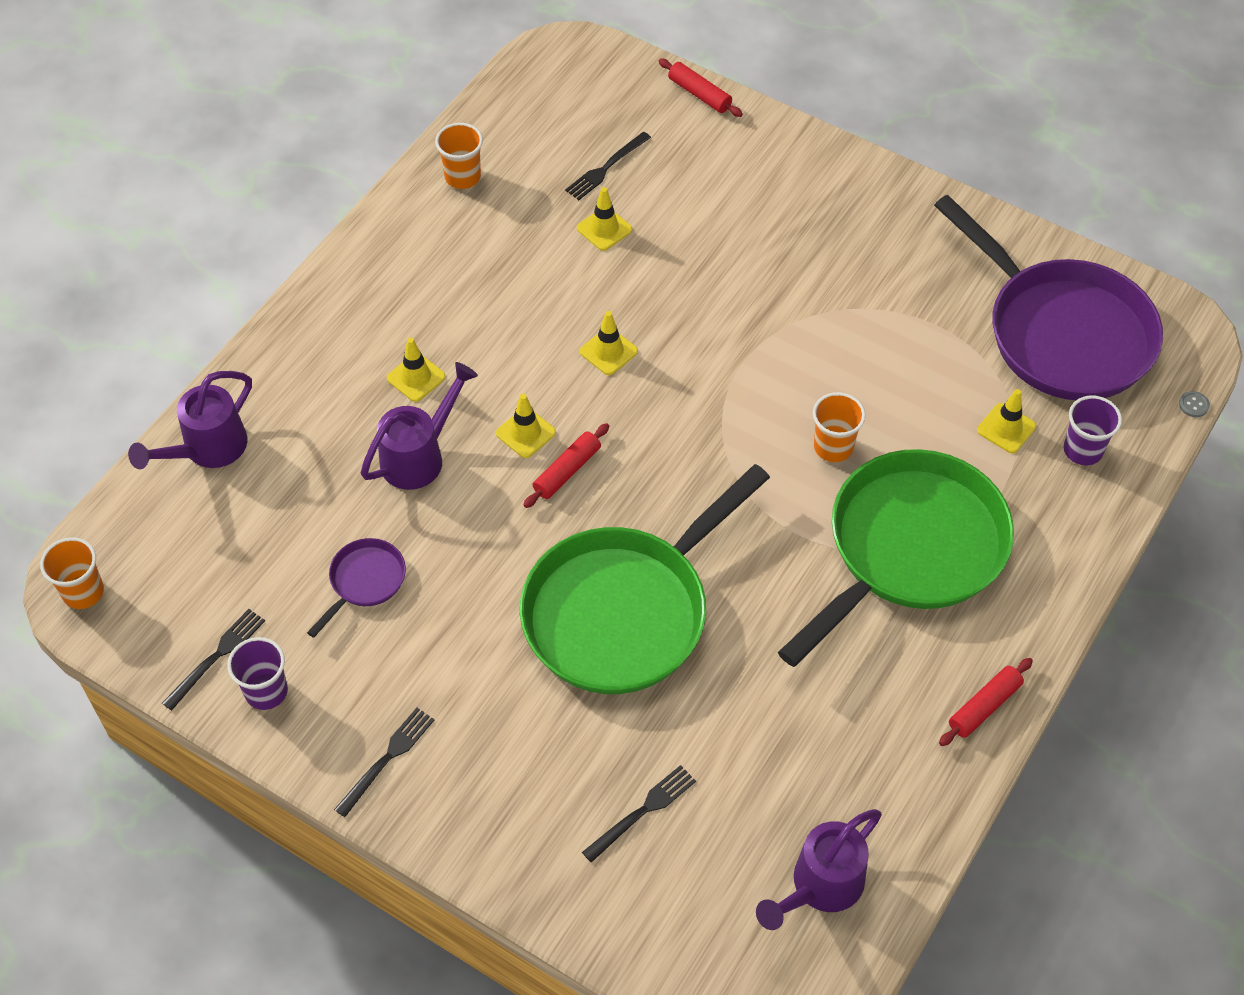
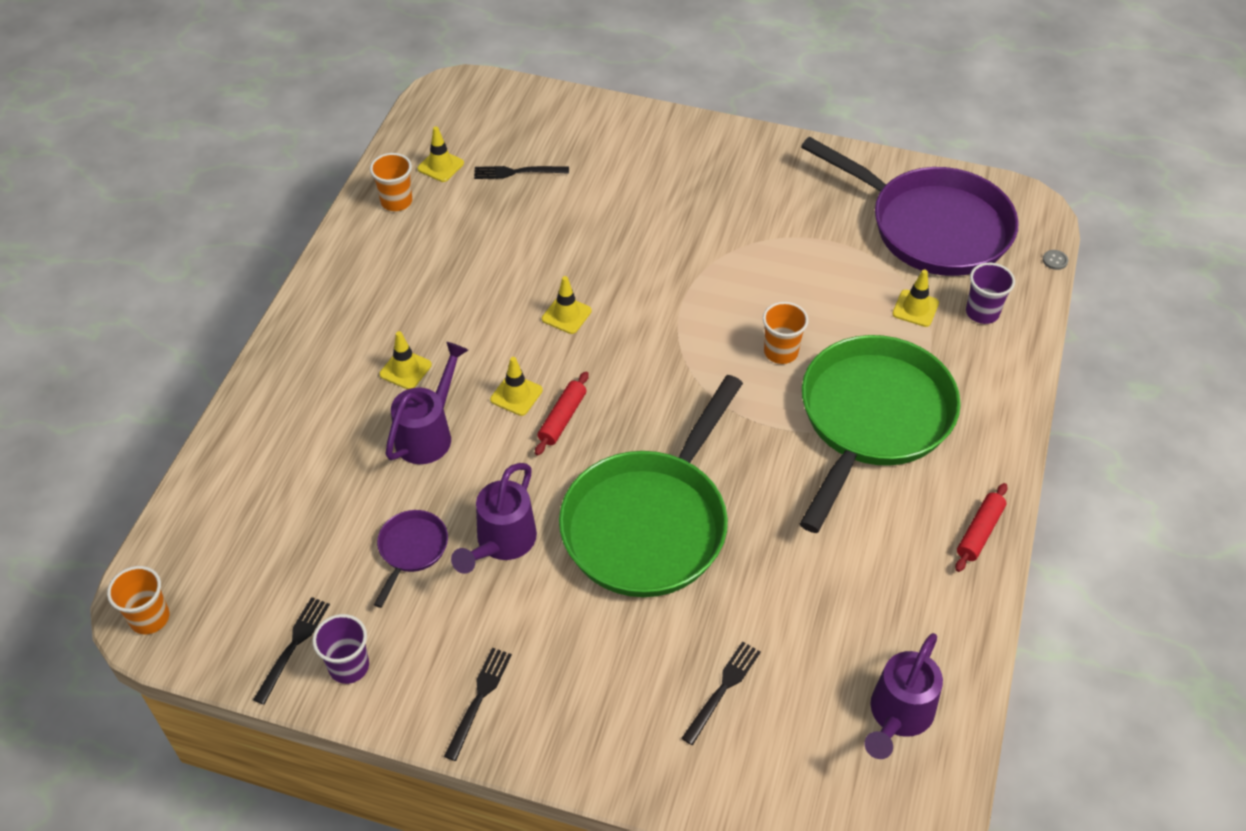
camera: 15 degrees left, 5 degrees down
(207, 449) = (233, 468): purple watering can -> purple watering can (501, 543)
(604, 229) = (531, 219): yellow traffic cone -> yellow traffic cone (440, 166)
(606, 168) = (517, 172): black fork -> black fork turned 60 degrees clockwise
(699, 94) = (576, 102): red rolling pin -> none

